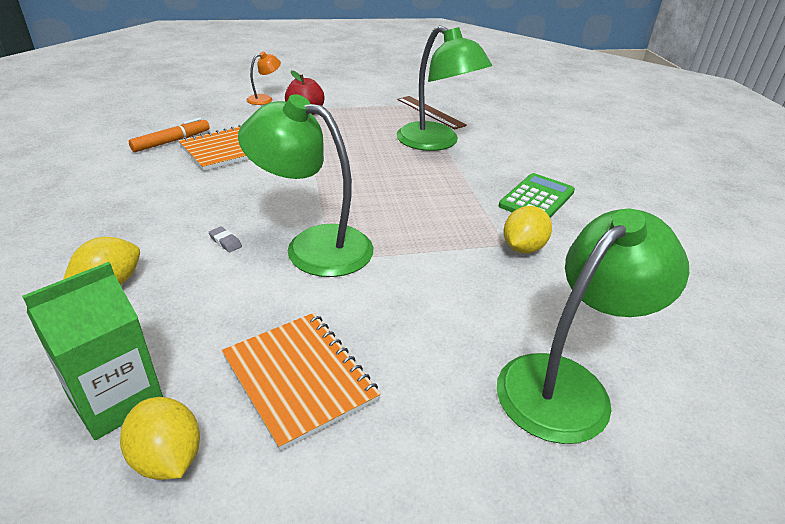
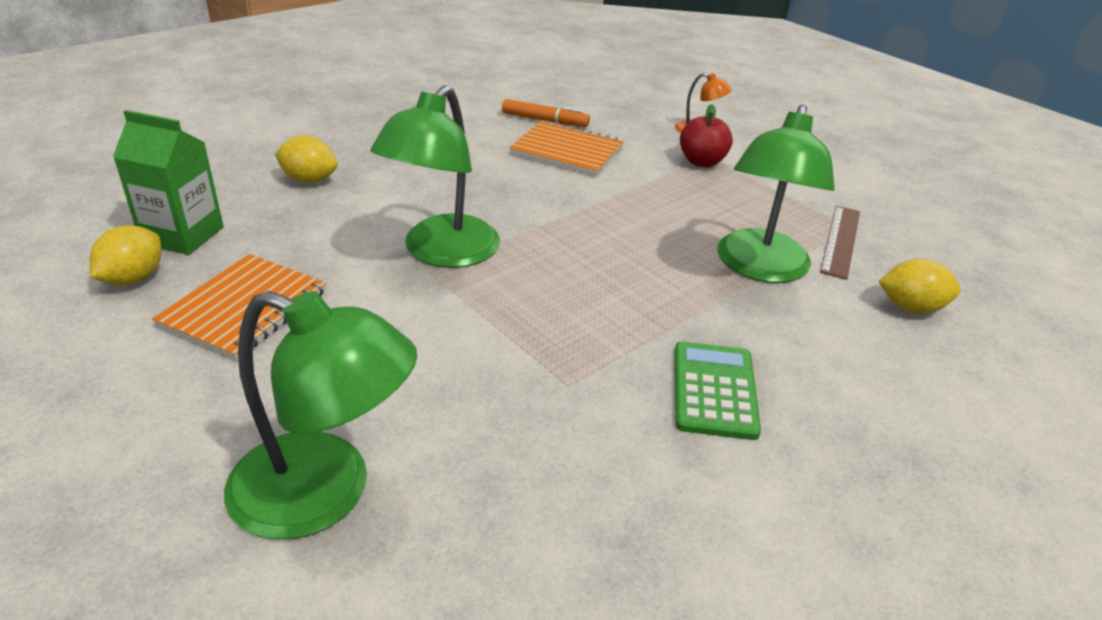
camera: 60 degrees right, 0 degrees up
(225, 242) = (407, 206): grey eraser -> none
(313, 246) = (442, 253): green lamp -> green lamp turned 150 degrees counterclockwise
(523, 248) = (573, 402): yellow lemon -> yellow lemon (911, 308)
(536, 199) = (714, 390): green calculator -> green calculator turned 90 degrees counterclockwise

